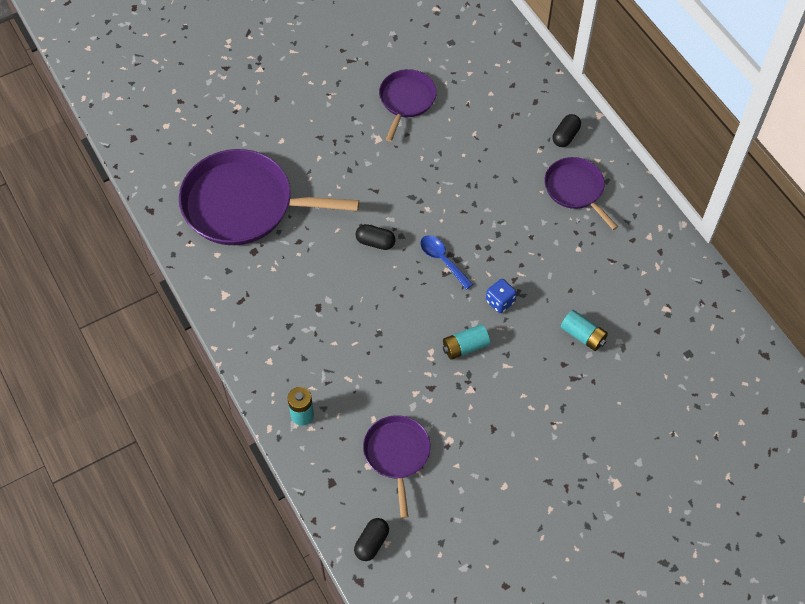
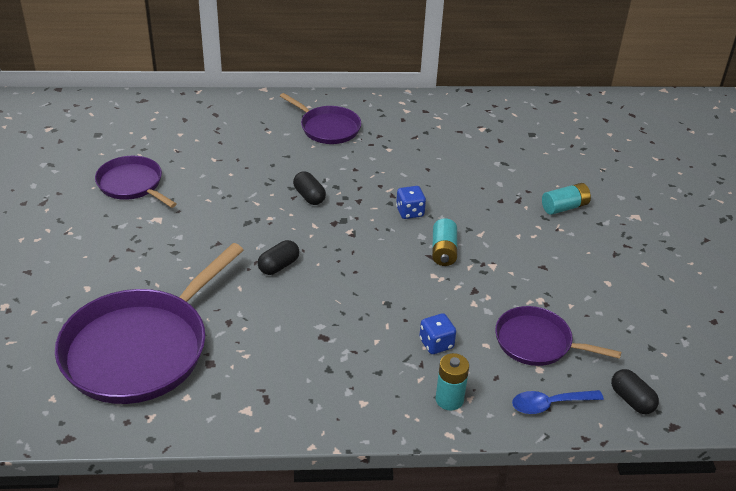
camera: 65 degrees left, 20 degrees down
(354, 384) = (436, 344): none -> blue dice
(442, 260) = (336, 230): blue spoon -> blue spoon (549, 404)
(565, 136) = (268, 112): black capsule -> black capsule (309, 196)
(575, 189) = (327, 128): purple pan -> purple pan turned 135 degrees counterclockwise
(583, 335) = (478, 179): turquoise battery -> turquoise battery (564, 207)

